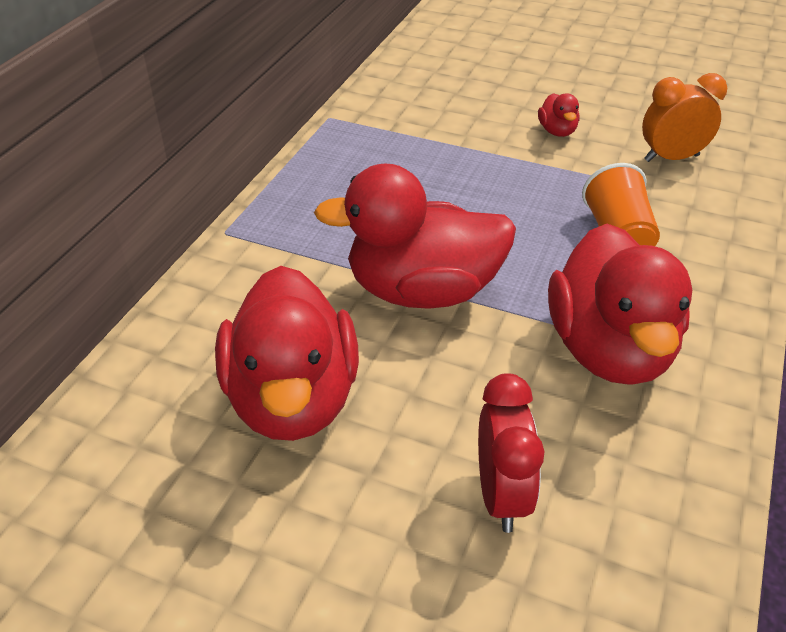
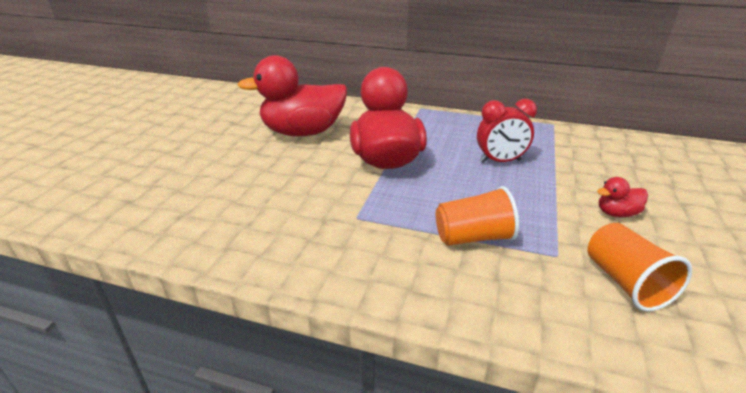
camera: 85 degrees right, 10 degrees down
(501, 495) = (232, 185): red clock -> red clock (500, 161)
(609, 350) = (339, 225): red duck -> none
(671, 158) = (625, 282): orange clock -> orange cup

